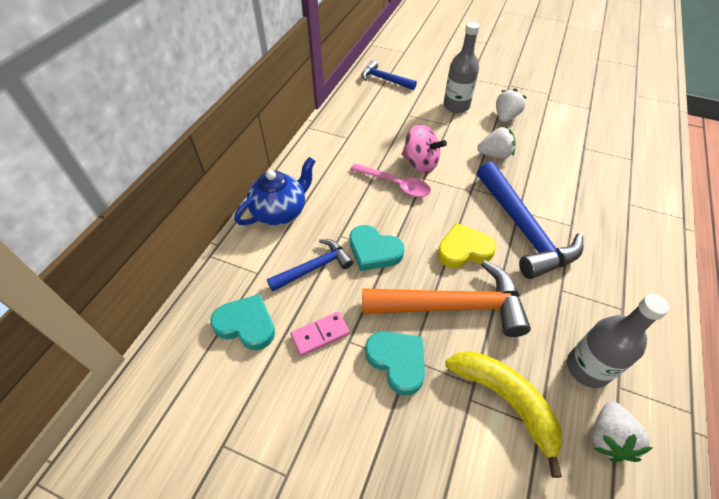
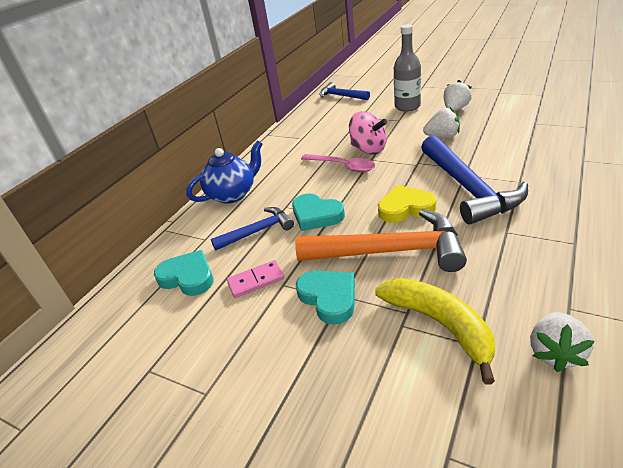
camera: 10 degrees right, 15 degrees down
(587, 368) = (532, 294): grey bottle -> none

